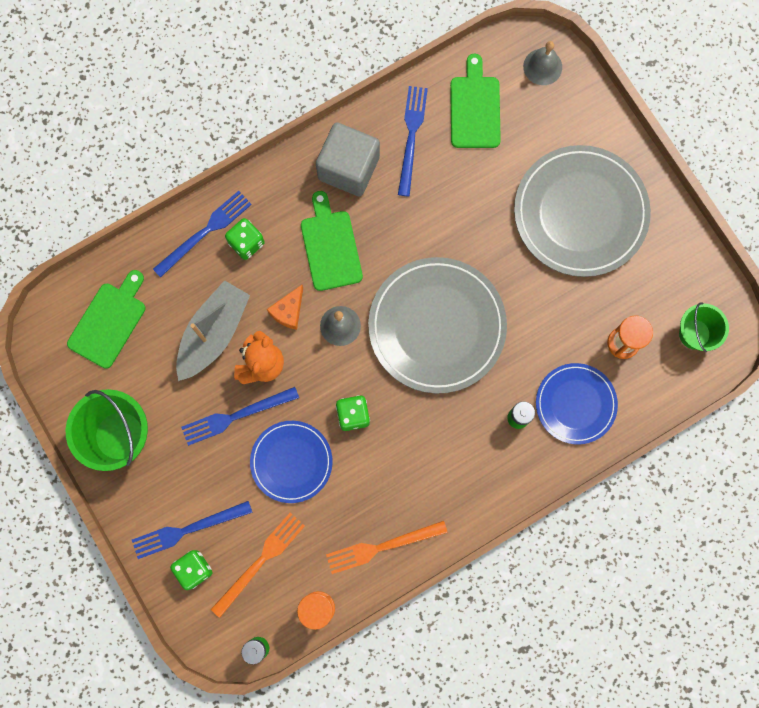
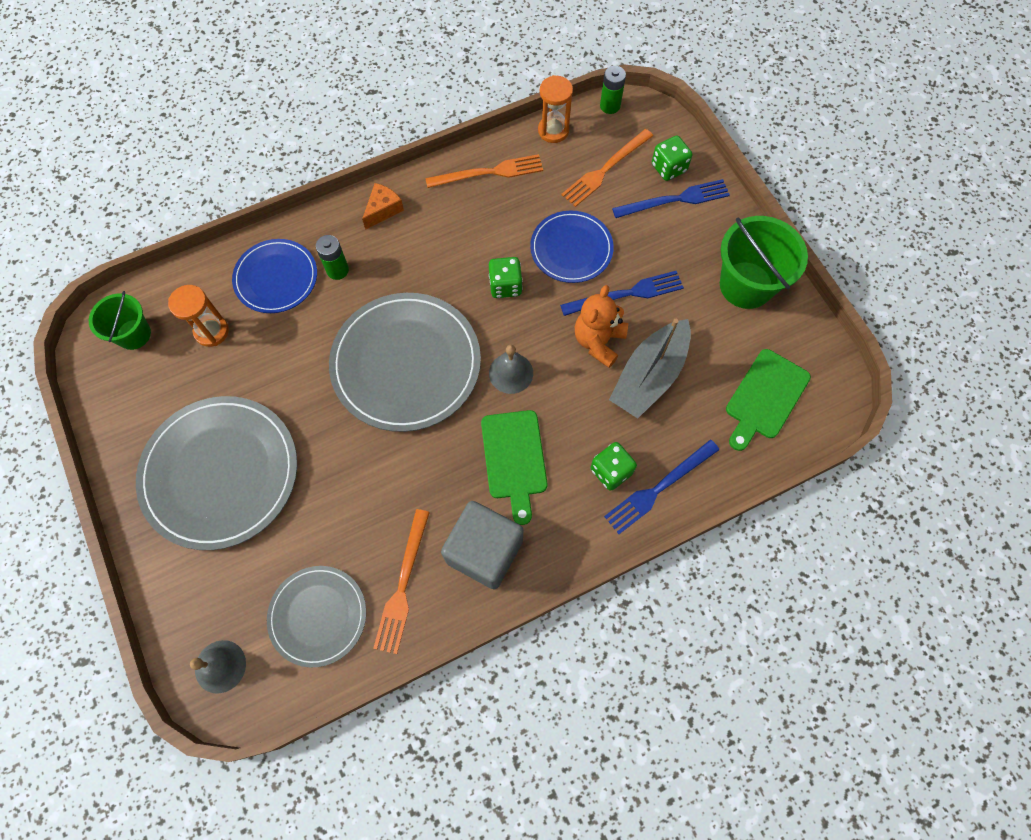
camera: 175 degrees left, 10 degrees down
(288, 311) = (566, 392): orange cheese -> orange cheese (383, 210)
(411, 136) = (403, 585): blue fork -> orange fork
(475, 108) = (318, 616): green cutting board -> grey plate

